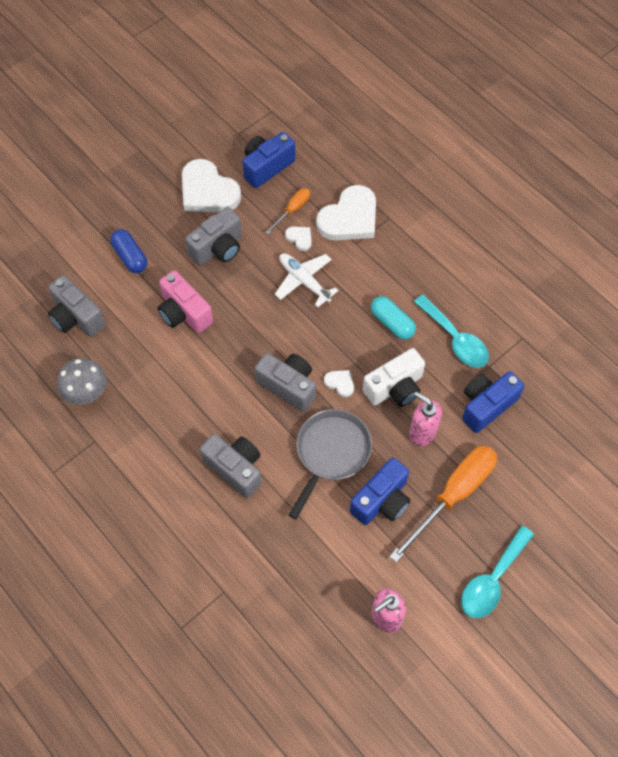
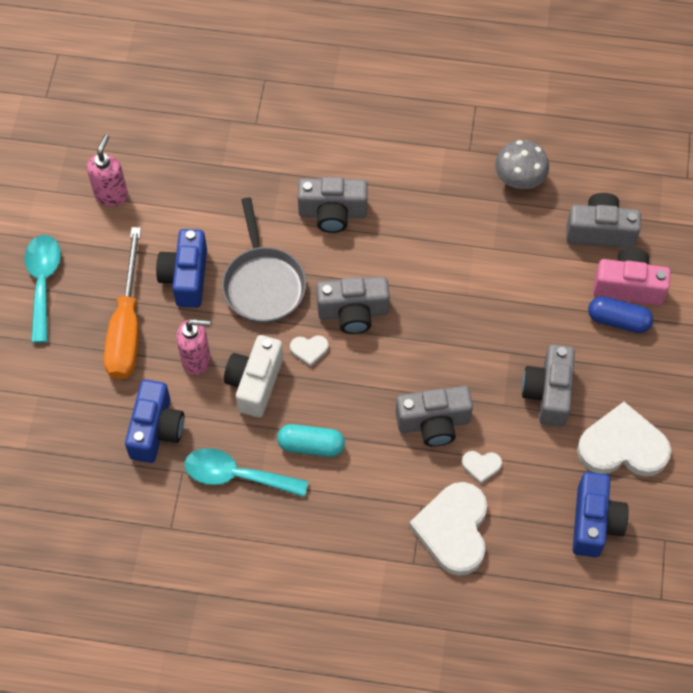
camera: 140 degrees right, 0 degrees up
(184, 313) = (512, 307): pink camera -> pink camera (628, 286)
(292, 210) = (518, 492): orange screwdriver -> none
(304, 281) = (433, 423): white plane -> grey camera

